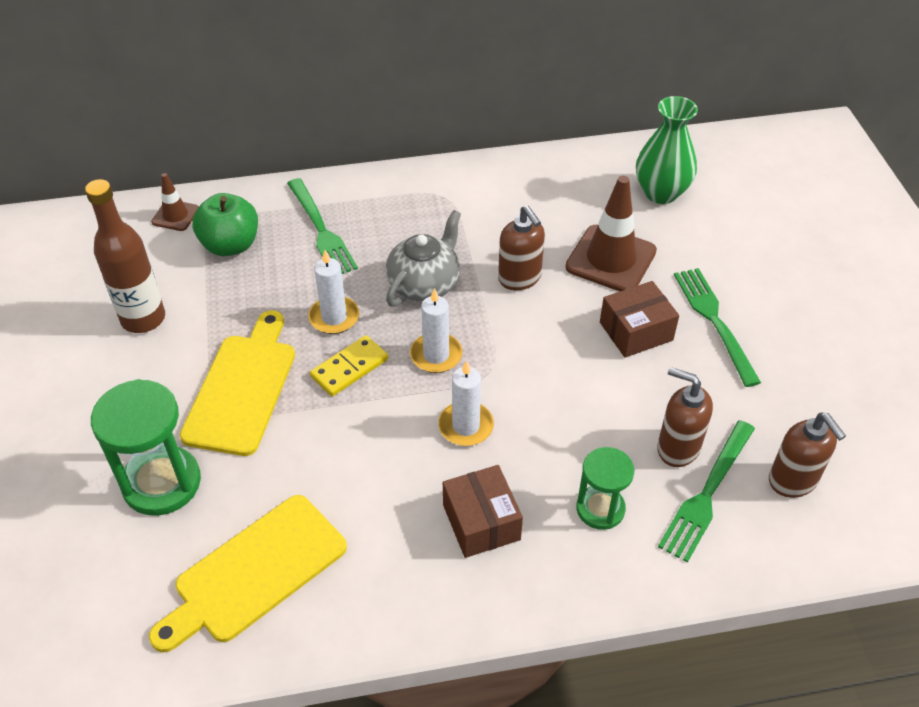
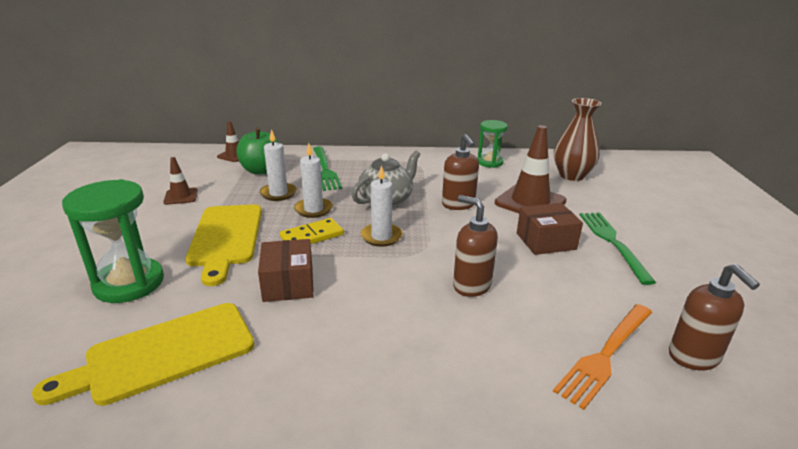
camera: 10 degrees right, 20 degrees down
(143, 319) = (181, 196): brown bottle -> brown traffic cone
(242, 388) = (226, 238): yellow cutting board -> yellow cutting board turned 150 degrees clockwise
(466, 426) = (390, 280): white candle -> white candle (278, 193)
(481, 522) = (382, 346): brown box -> brown box (288, 284)
(600, 509) = (498, 352): green hourglass -> green hourglass (489, 162)
(661, 193) = (572, 175): green vase -> brown vase
(677, 448) = (577, 317): brown soap dispenser -> brown soap dispenser (471, 285)
(707, 494) = (605, 355): green fork -> orange fork

